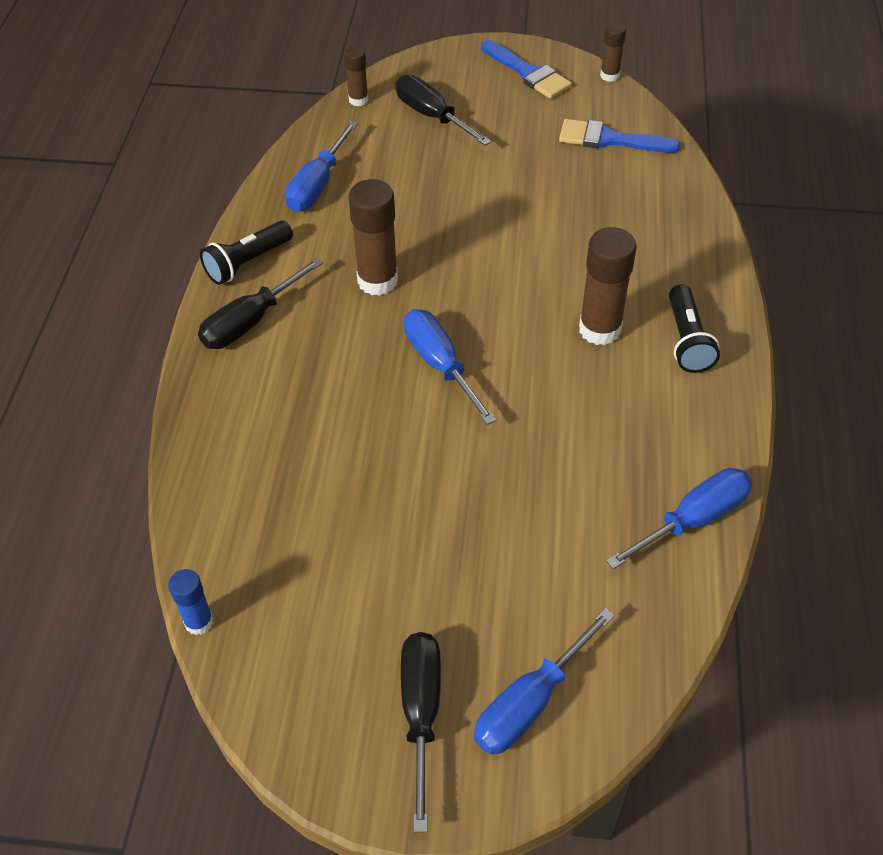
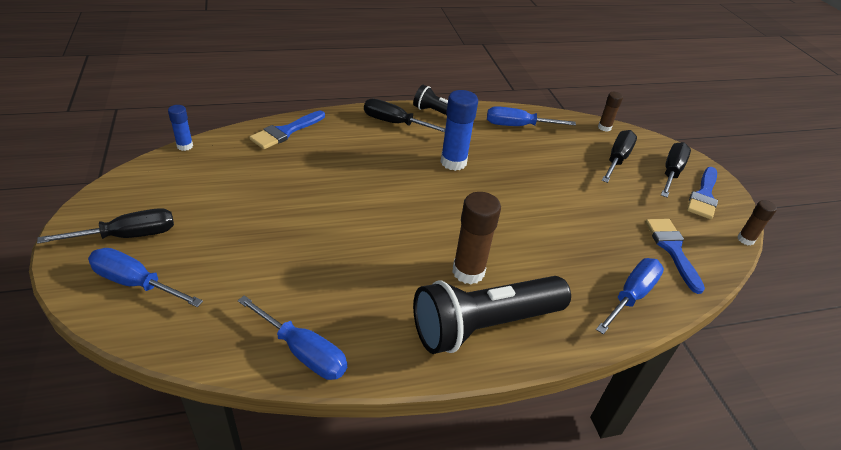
camera: 65 degrees right, 10 degrees down
(215, 469) = (285, 132): none -> blue brush
(377, 281) = (453, 162): brown glue stick -> blue glue stick
(440, 365) = (397, 199): blue screwdriver -> blue screwdriver (631, 296)
(476, 80) = (671, 172): none -> black screwdriver
(687, 340) = (484, 325): black flashlight -> black flashlight, size x1.85

